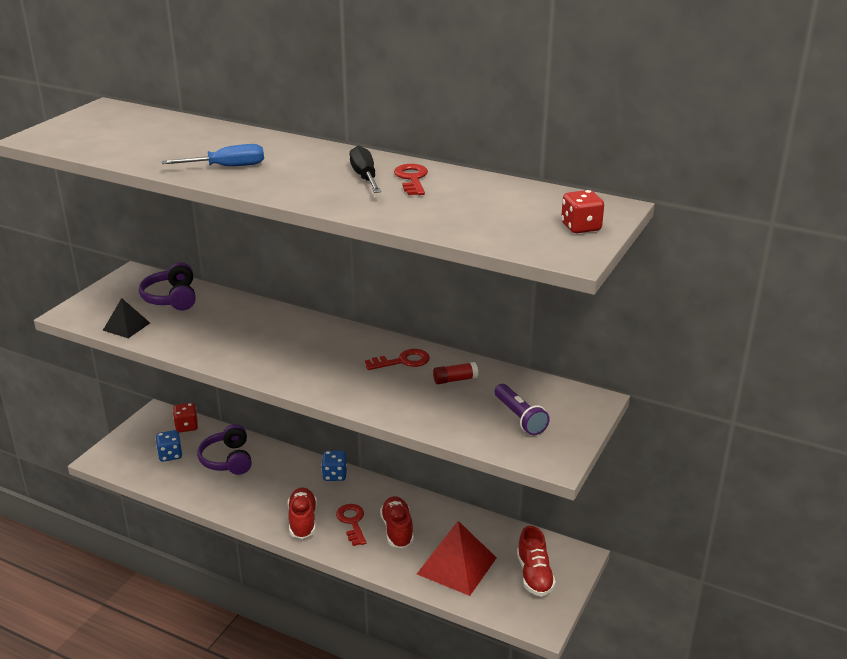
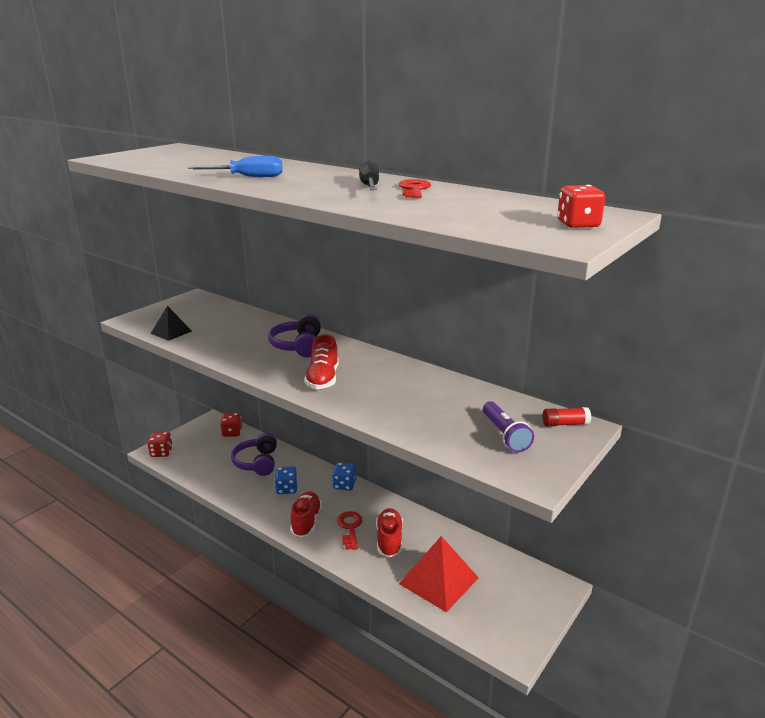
camera: 10 degrees right, 5 degrees down
(109, 460) = (161, 452): none -> red dice
(170, 455) = (211, 454): blue dice -> blue dice (286, 489)
(172, 298) = (218, 315): purple headphones -> purple headphones (298, 346)
(402, 361) = (401, 377): red key -> none
(455, 380) = (447, 396): red glue stick -> red glue stick (565, 424)
(534, 575) = (513, 600): red shoe -> red shoe (323, 379)

